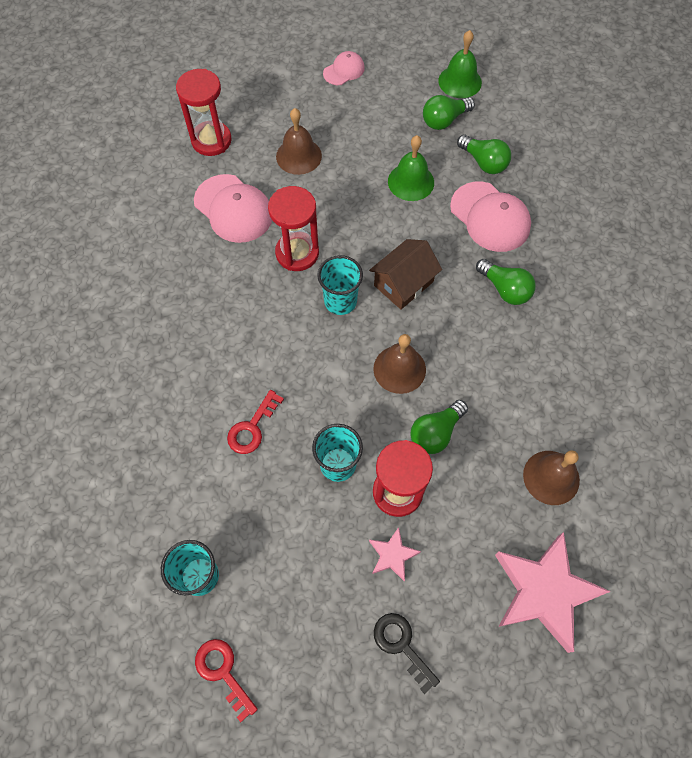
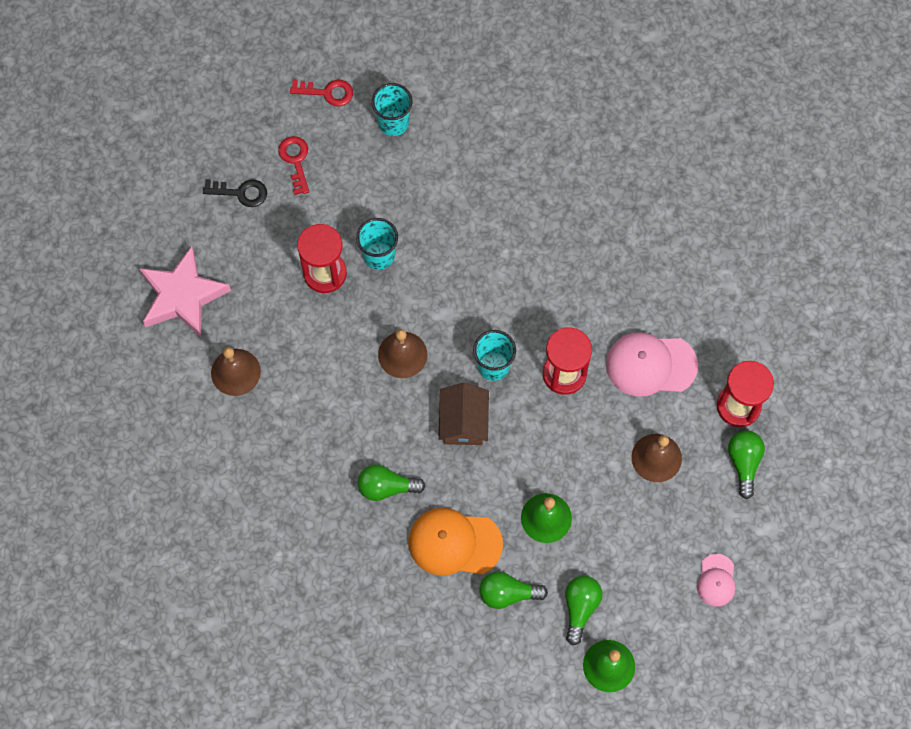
camera: 135 degrees right, 5 degrees up
(252, 427) = (457, 228): red key -> red key (295, 161)
(392, 555) = (292, 234): pink star -> none
(435, 433) = (336, 333): green light bulb -> green light bulb (744, 463)
(490, 217) = (454, 543): pink cap -> orange cap

